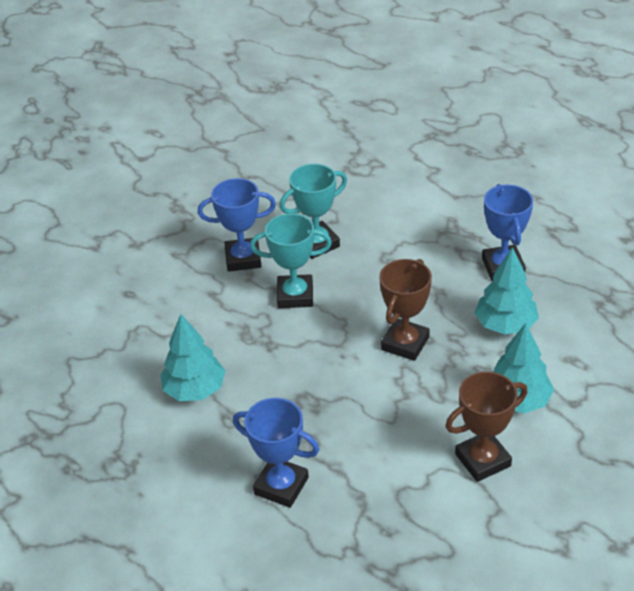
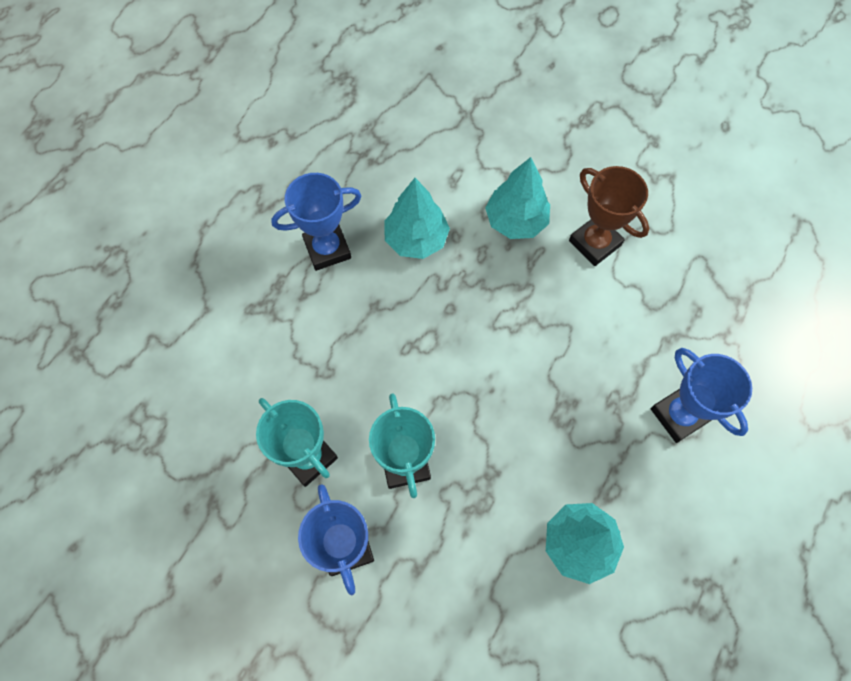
camera: 105 degrees left, 25 degrees up
(281, 486) = (679, 415): blue trophy -> blue trophy turned 45 degrees counterclockwise
(405, 343) = (460, 330): brown trophy -> none

